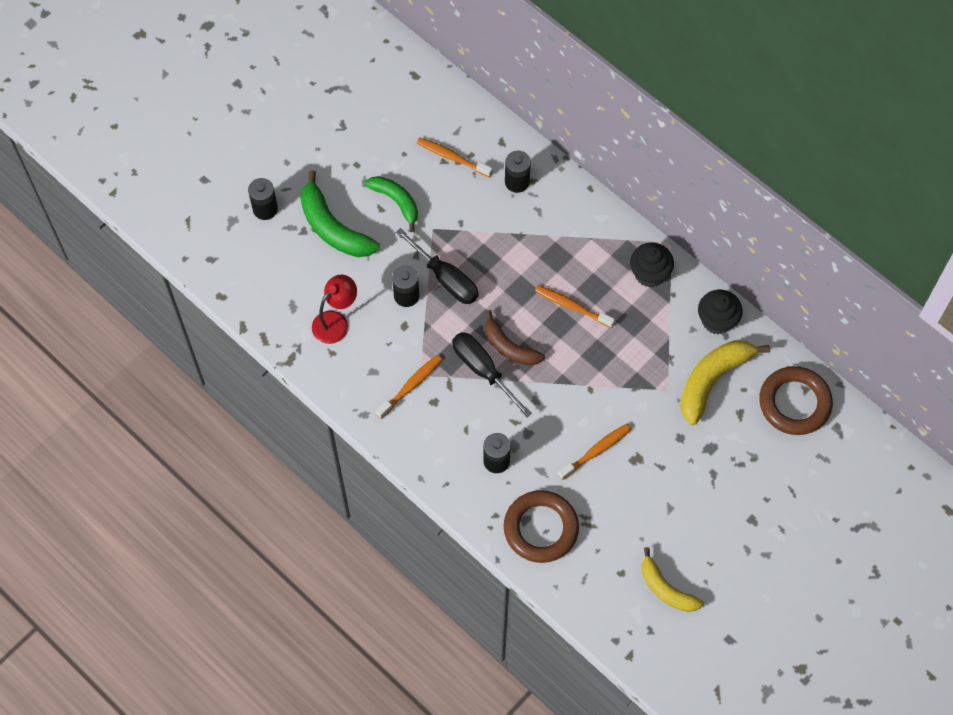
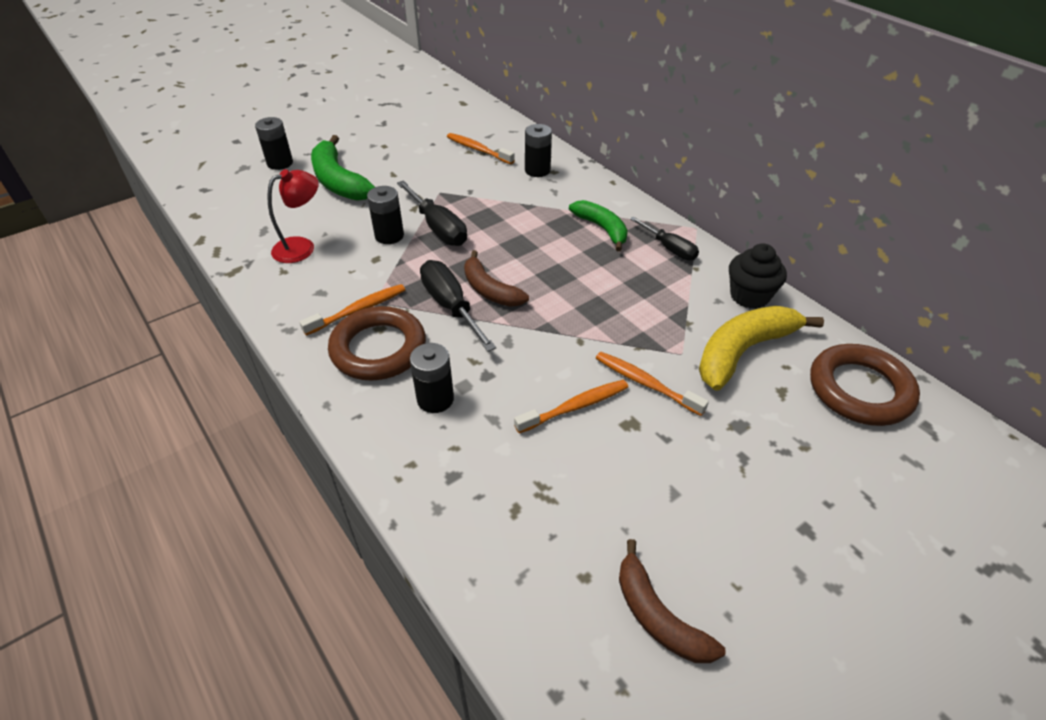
camera: 10 degrees right, 20 degrees down
(396, 202) = (410, 171): green banana -> green banana (602, 229)
(541, 528) = (472, 491): brown ring -> brown ring (378, 349)
(572, 306) = (574, 264): orange toothbrush -> orange toothbrush (646, 383)
(649, 273) = (669, 248): black cupcake -> black screwdriver
(666, 589) = (657, 616): yellow banana -> brown banana

